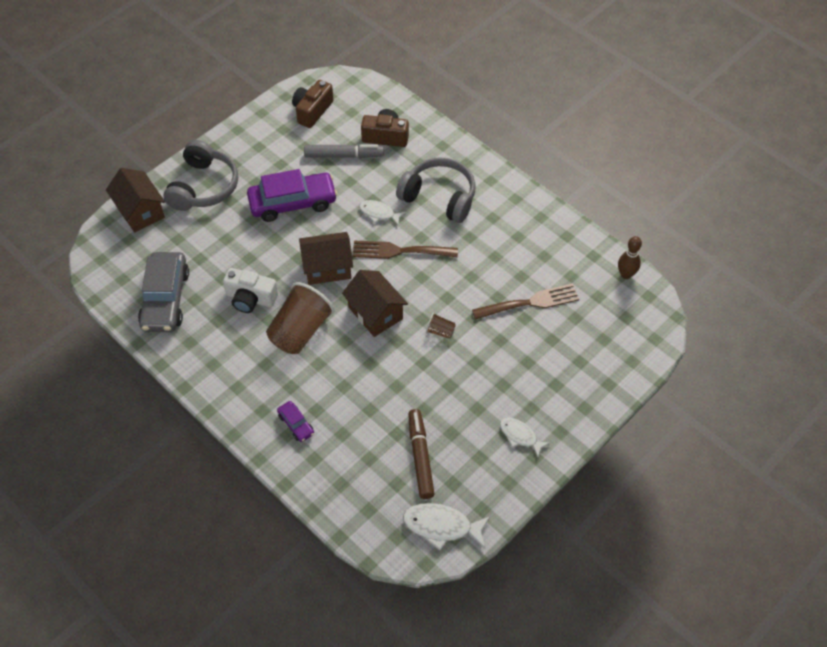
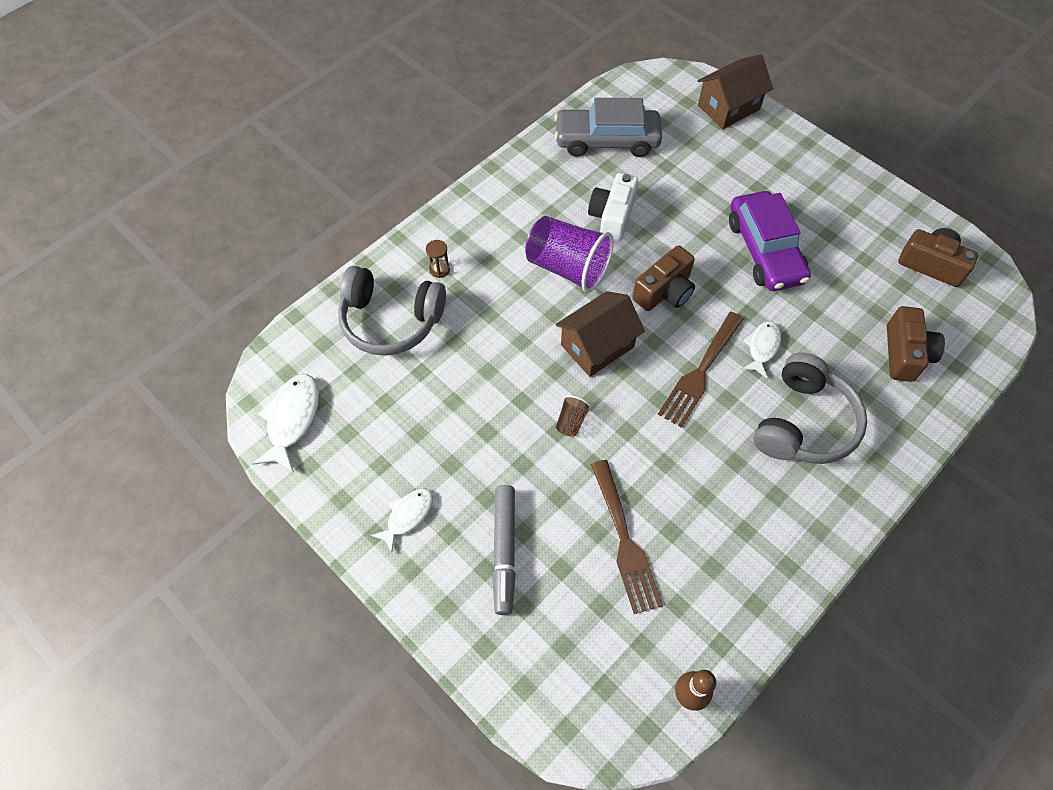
camera: 90 degrees right, 5 degrees up
(203, 187) = (775, 160): grey headphones -> grey headphones (391, 320)
(296, 424) = (439, 269): purple car -> brown hourglass
(300, 331) = (567, 267): brown cup -> purple cup
(327, 268) = (664, 291): brown house -> brown camera
(344, 155) = (858, 304): grey marker -> grey marker (504, 551)
(399, 251) = (700, 373): brown fork -> brown fork turned 150 degrees counterclockwise
(420, 457) = (387, 397): brown marker -> none

